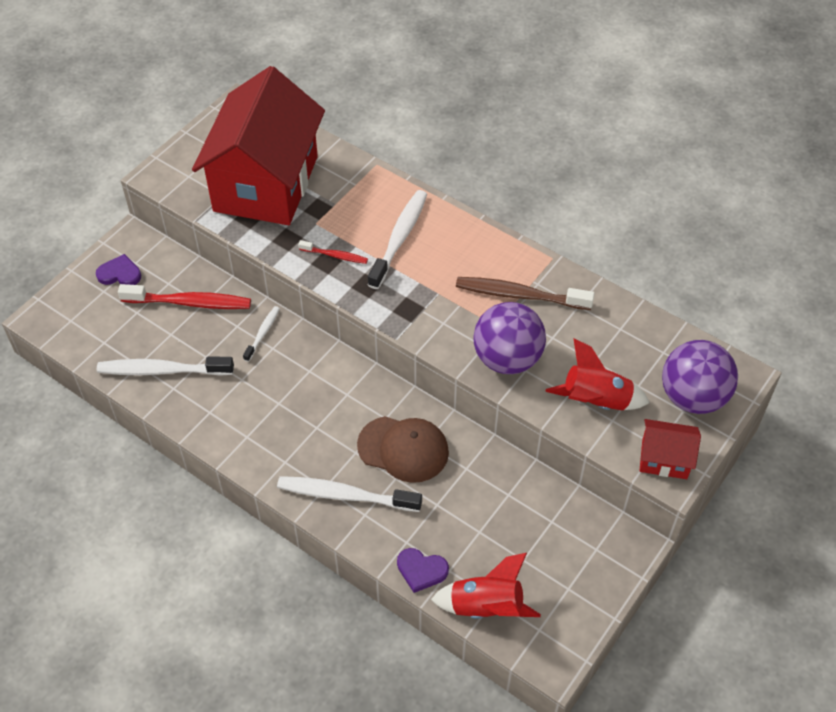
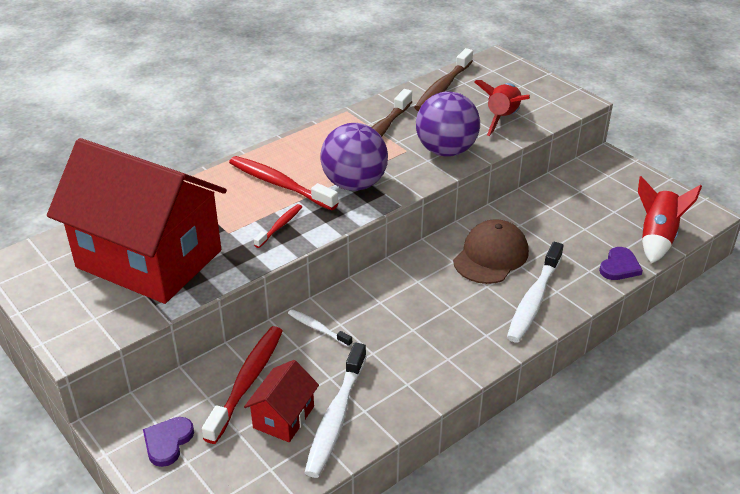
camera: 75 degrees left, 15 degrees down
(399, 238) = (279, 184): white toothbrush -> red toothbrush
(641, 333) = (443, 87): none -> brown toothbrush
(664, 459) = (563, 101): red house -> red house (283, 417)
(693, 397) = (510, 79): purple ball -> purple ball (354, 184)

